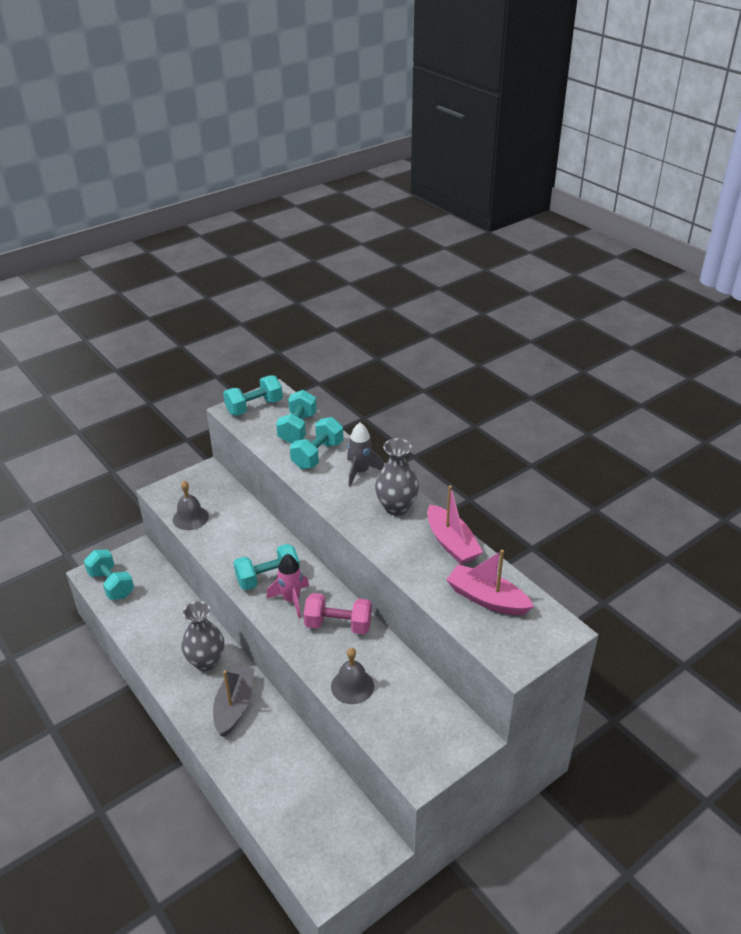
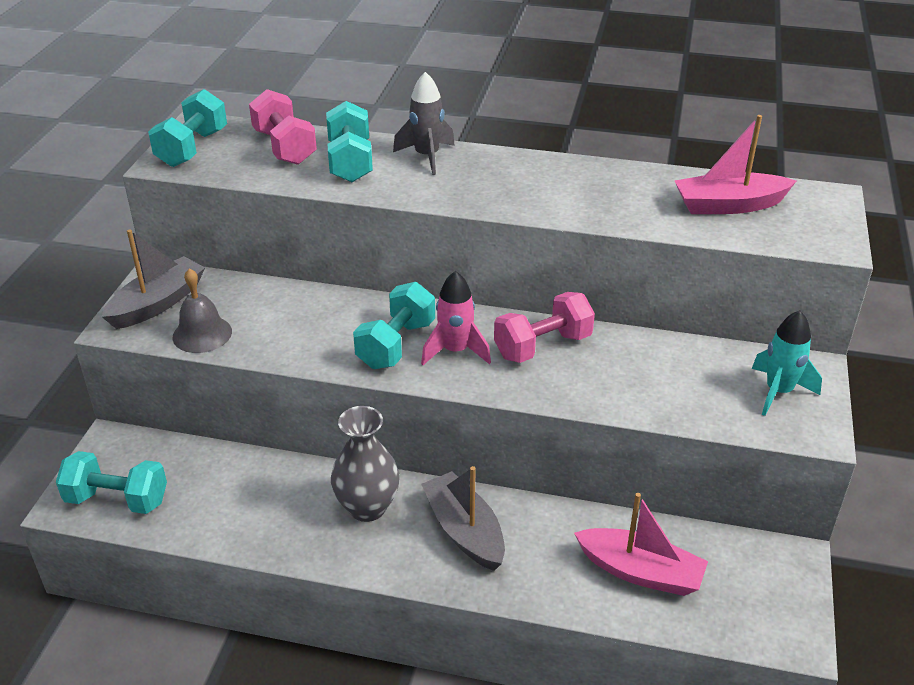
camera: 40 degrees left, 0 degrees up
(191, 488) = (158, 303): none -> grey boat
(297, 428) = (285, 147): turquoise dumbbell -> pink dumbbell
(352, 686) = (639, 393): grey bell -> none
(396, 507) = (517, 171): grey vase -> none
(431, 737) = (778, 392): none -> turquoise rocket
(451, 543) = (622, 176): pink boat -> pink boat (640, 572)

